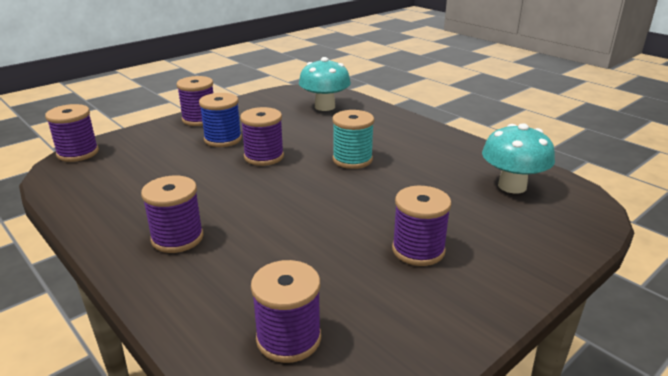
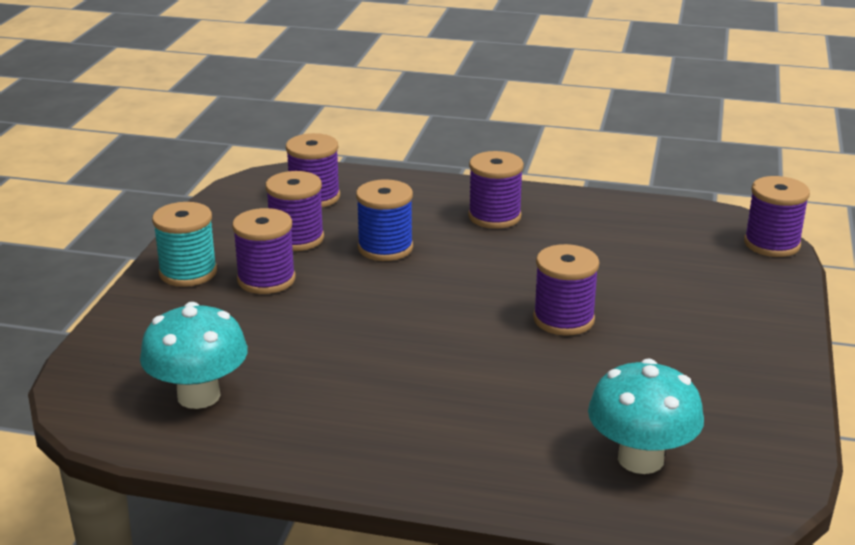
camera: 145 degrees right, 0 degrees up
(199, 119) = (765, 344): purple spool -> purple spool (296, 238)
(223, 139) = (662, 324): blue spool -> blue spool (385, 248)
(352, 160) = (447, 358): turquoise spool -> turquoise spool (188, 272)

